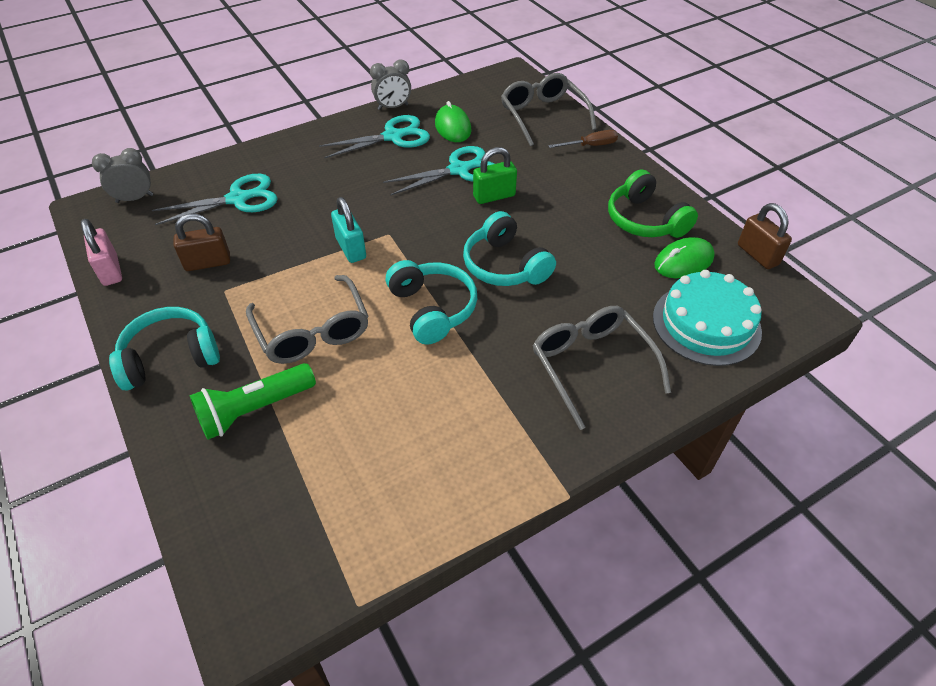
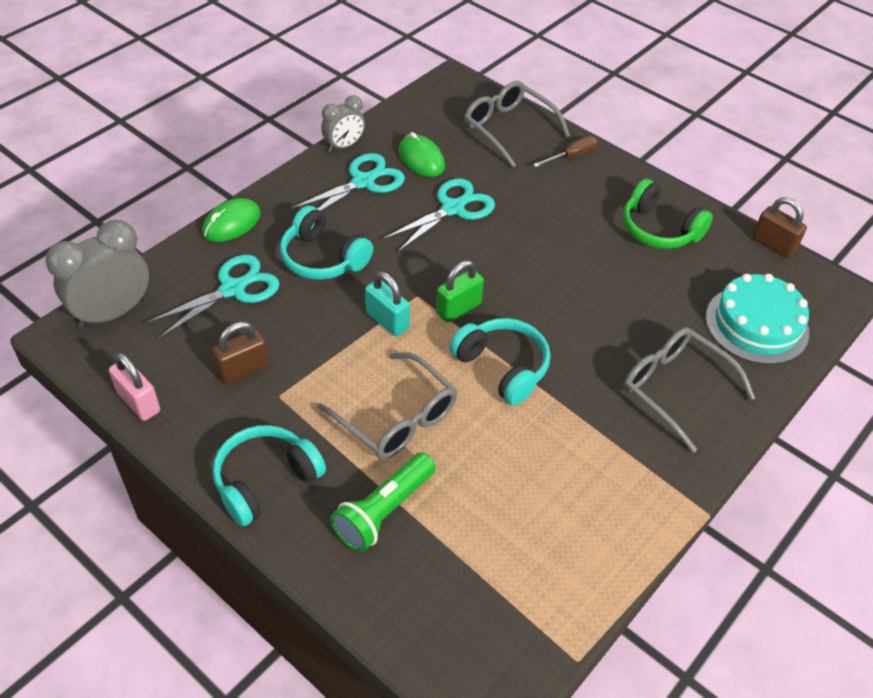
camera: 20 degrees left, 0 degrees up
(135, 199) = (113, 313): grey clock -> grey clock, size x1.67
(494, 196) = (503, 232): green padlock -> green padlock (458, 308)
(505, 265) = (549, 306): turquoise headphones -> turquoise headphones (323, 258)
(683, 262) = (712, 266): green mouse -> green mouse (232, 223)

